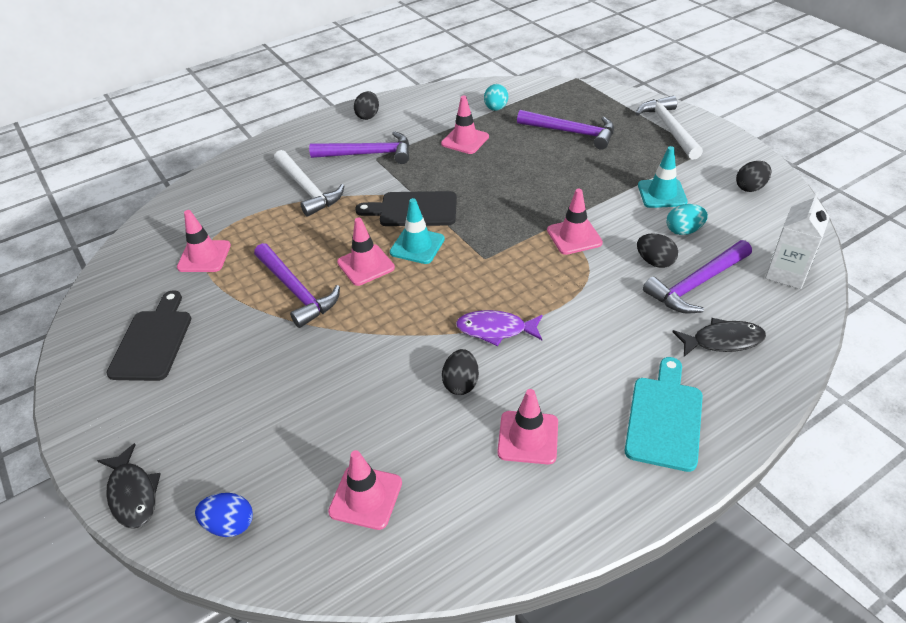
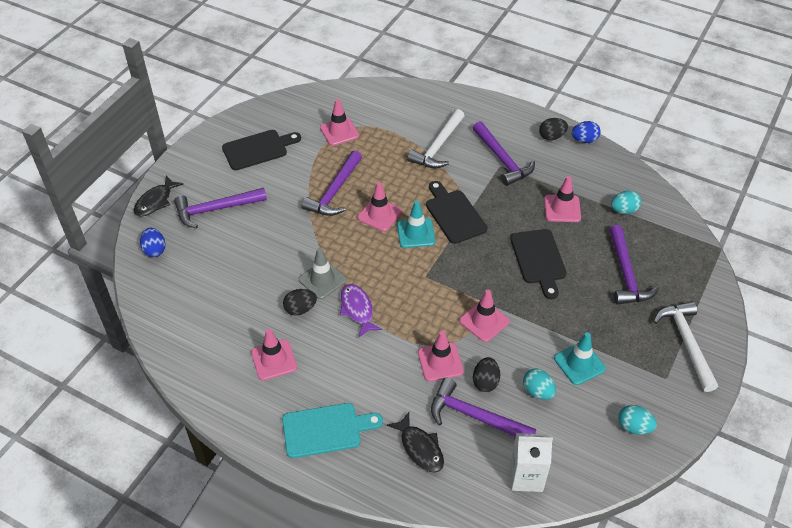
camera: 60 degrees right, 5 degrees up
(217, 422) = (215, 209): none -> purple hammer
(366, 497) = (196, 299): pink traffic cone -> pink traffic cone (440, 362)
(391, 100) = (584, 140): none -> blue egg
(428, 347) = (322, 280): none -> grey traffic cone
(518, 175) = (538, 259): none -> black cutting board
(669, 128) = (686, 343): white hammer -> white hammer turned 60 degrees counterclockwise
(750, 187) = (634, 427): black egg -> turquoise egg

